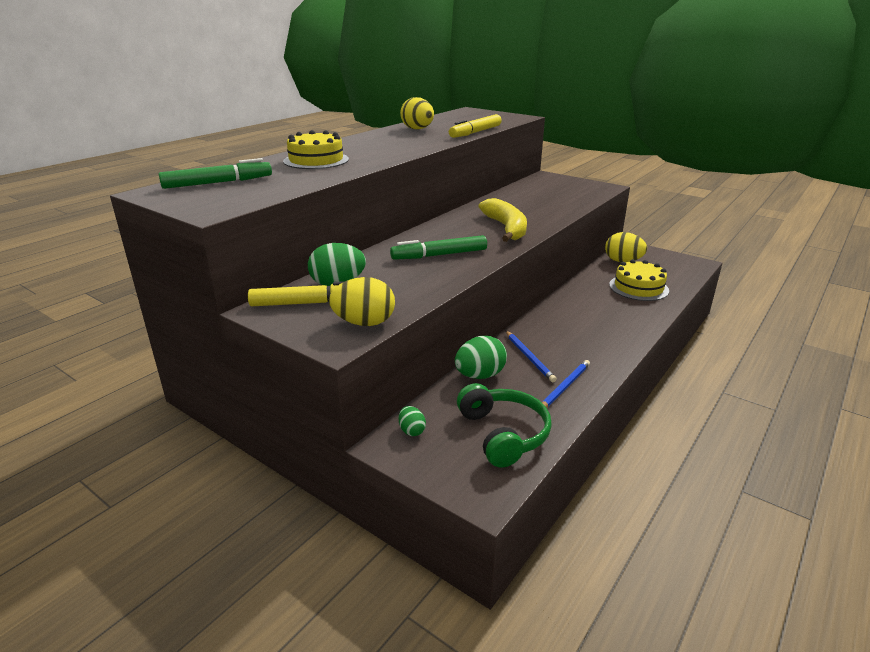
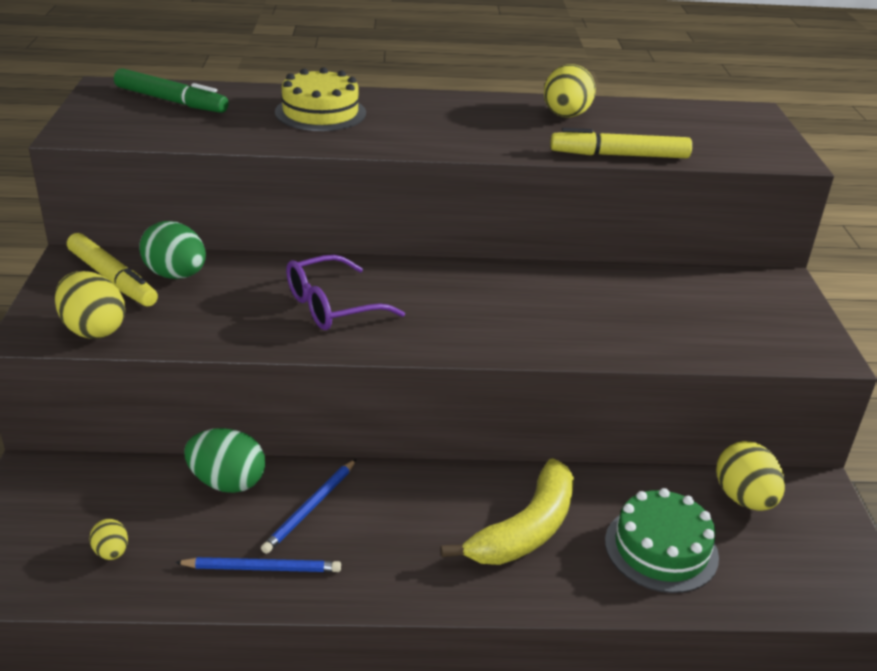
camera: 50 degrees right, 5 degrees up
(411, 431) = (69, 478): green egg -> none
(439, 255) = (331, 306): green marker -> purple glasses
(503, 434) = (111, 552): green headphones -> yellow egg
(506, 228) = (492, 323): yellow banana -> yellow banana (526, 529)
(638, 287) = (661, 548): yellow cake -> green cake

